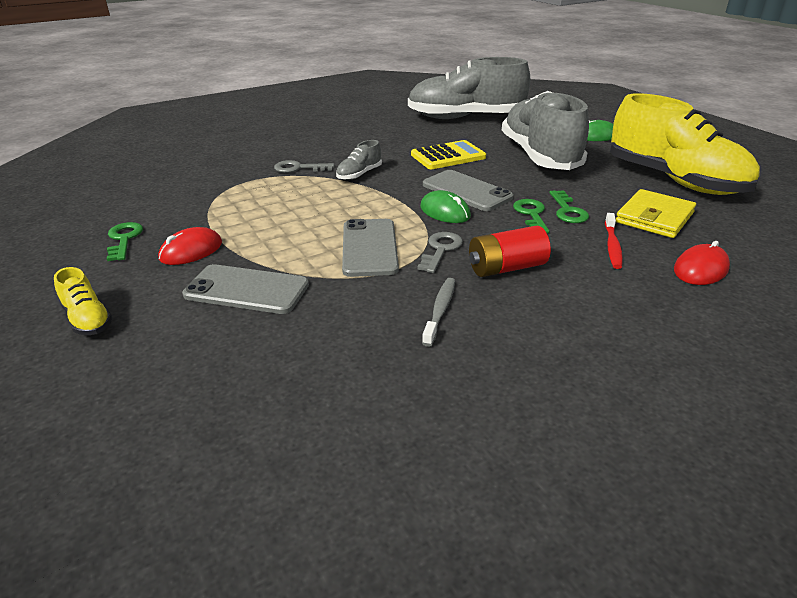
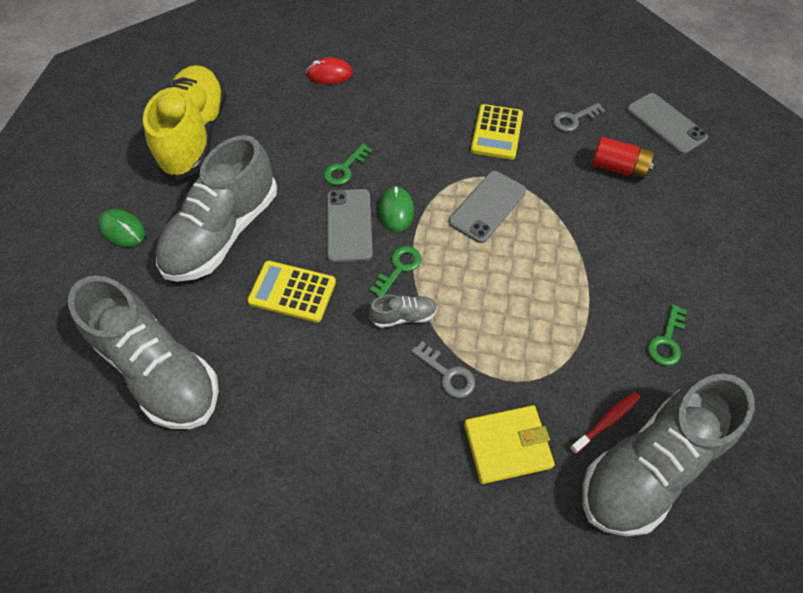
camera: 140 degrees left, 25 degrees up
(88, 319) = (706, 249): yellow shoe -> none
(123, 186) = (649, 466): none -> grey shoe
(191, 251) = (616, 286): red mouse -> none
(247, 290) = (595, 216): grey phone -> grey phone (665, 124)
(440, 250) = (445, 175): grey key -> grey key (574, 119)
(440, 311) = (496, 132): grey toothbrush -> yellow calculator
(506, 268) = (425, 137): red battery -> red battery (618, 168)
(567, 211) = (317, 156): green key -> green key (399, 268)
(612, 246) = (344, 114): red toothbrush -> red toothbrush (606, 421)
(654, 217) = (279, 116): yellow wallet -> yellow wallet (507, 445)

